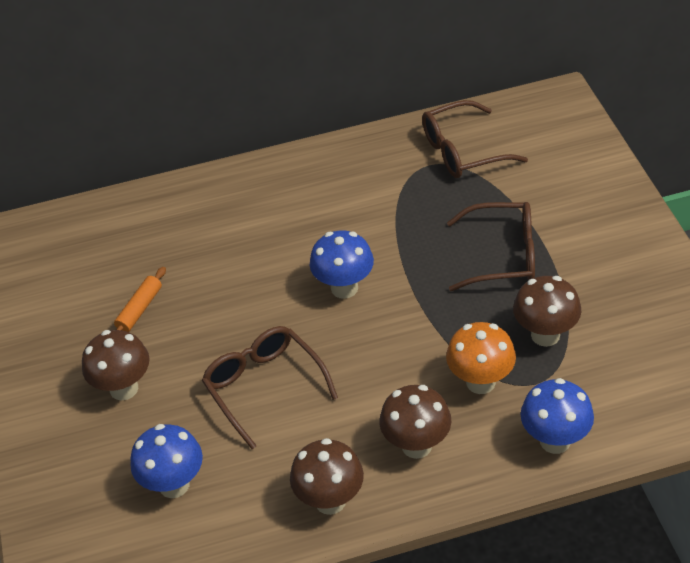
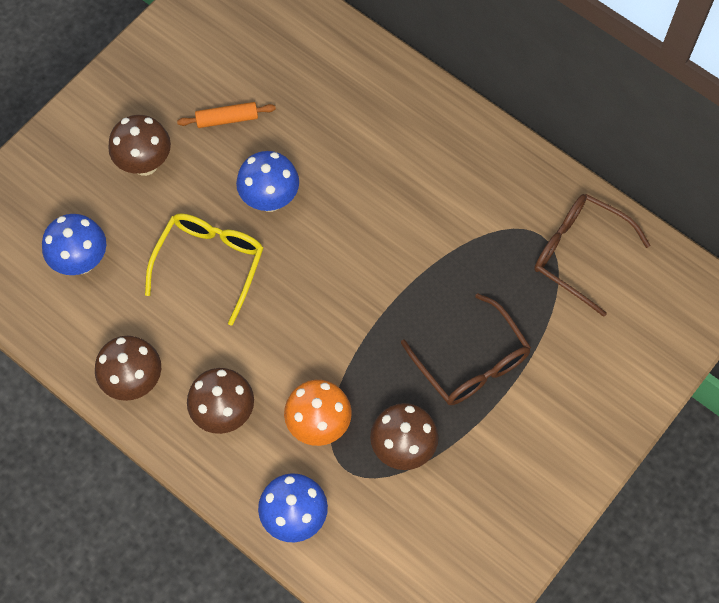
camera: 50 degrees right, 20 degrees up
(264, 387) = (210, 263): brown glasses -> yellow glasses
(344, 288) = (350, 257): blue mushroom -> blue mushroom (270, 199)

